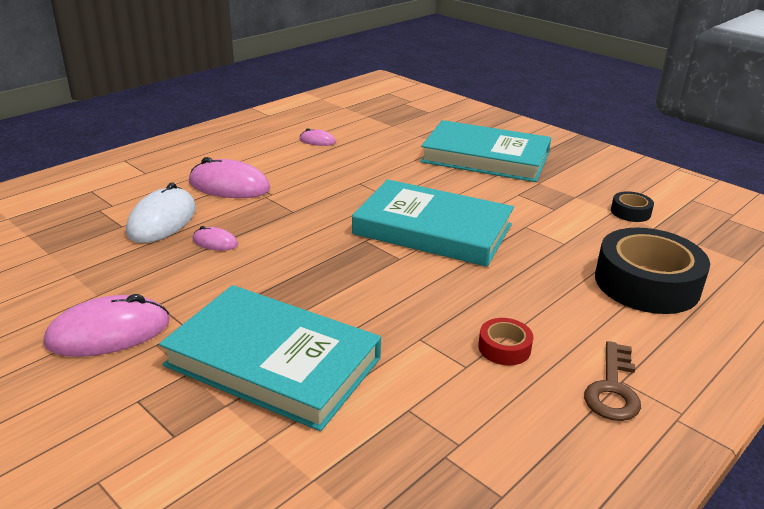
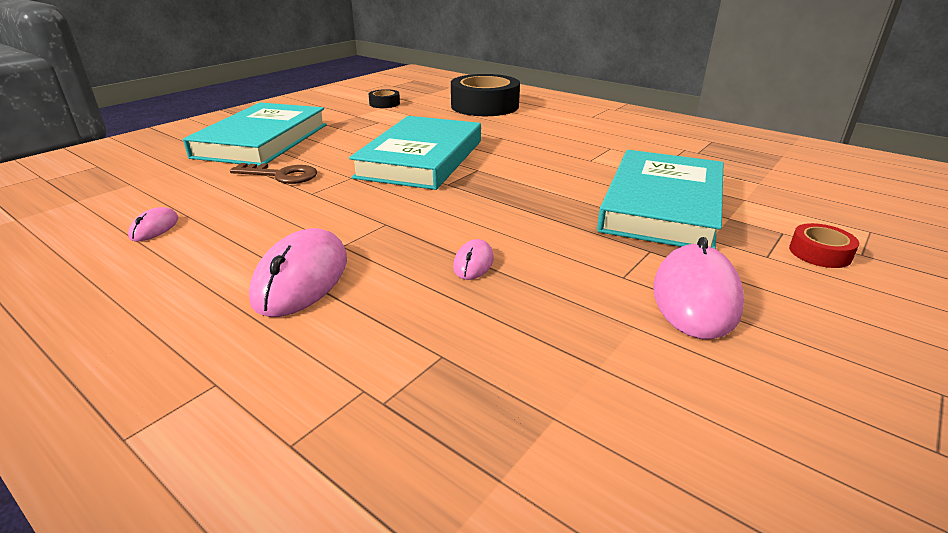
camera: 95 degrees left, 0 degrees up
(108, 332) = (695, 296): pink mouse -> pink mouse turned 45 degrees clockwise
(162, 220) = (419, 317): white mouse -> none
(504, 348) = (582, 138): red tape -> red tape (819, 253)
(613, 389) = (601, 118): brown key -> brown key (281, 175)

